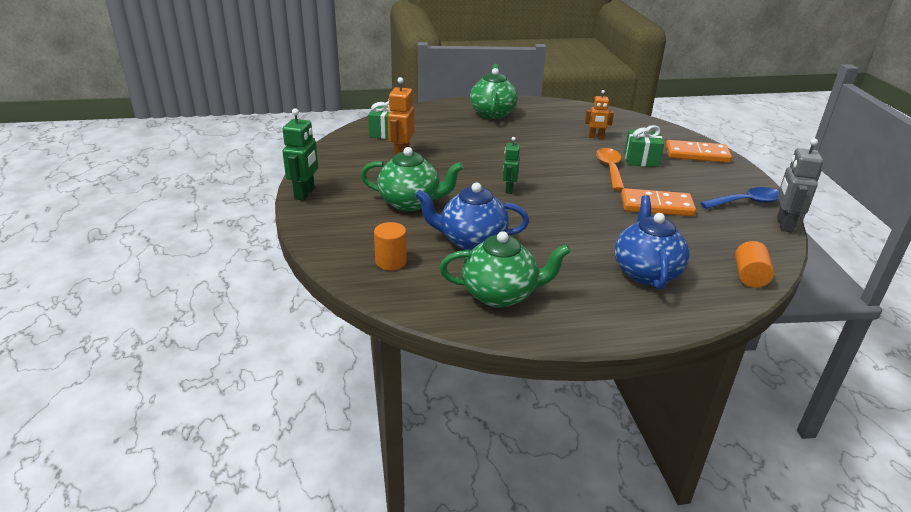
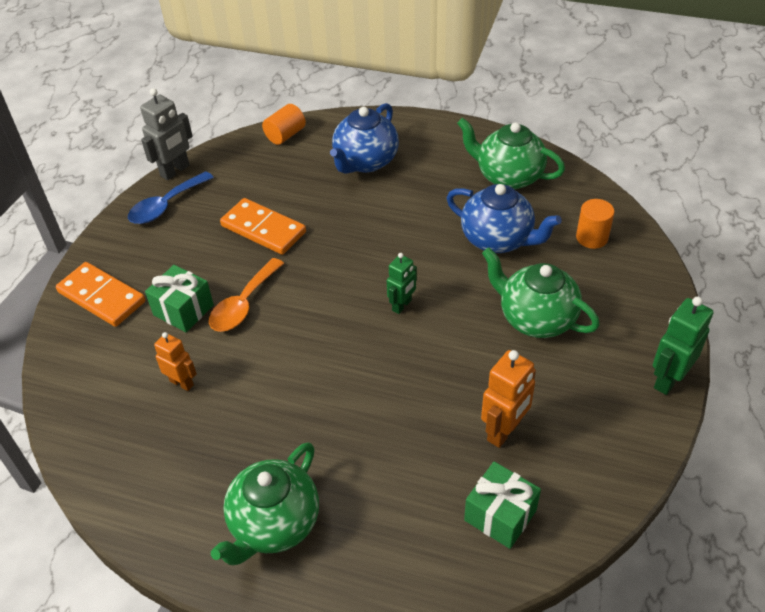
camera: 150 degrees left, 15 degrees up
(747, 202) = (166, 205): blue spoon -> blue spoon turned 60 degrees counterclockwise

